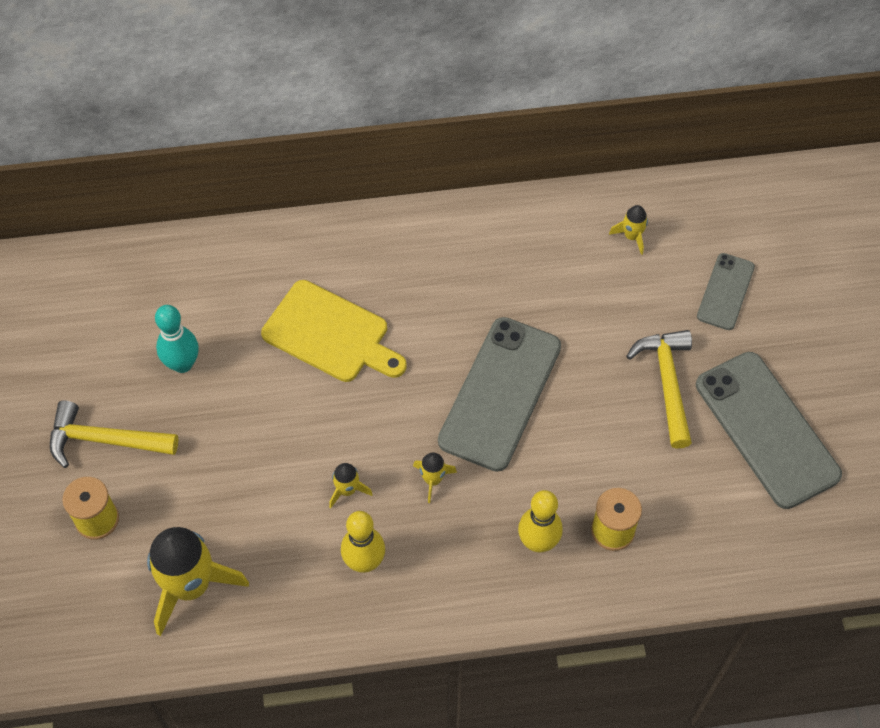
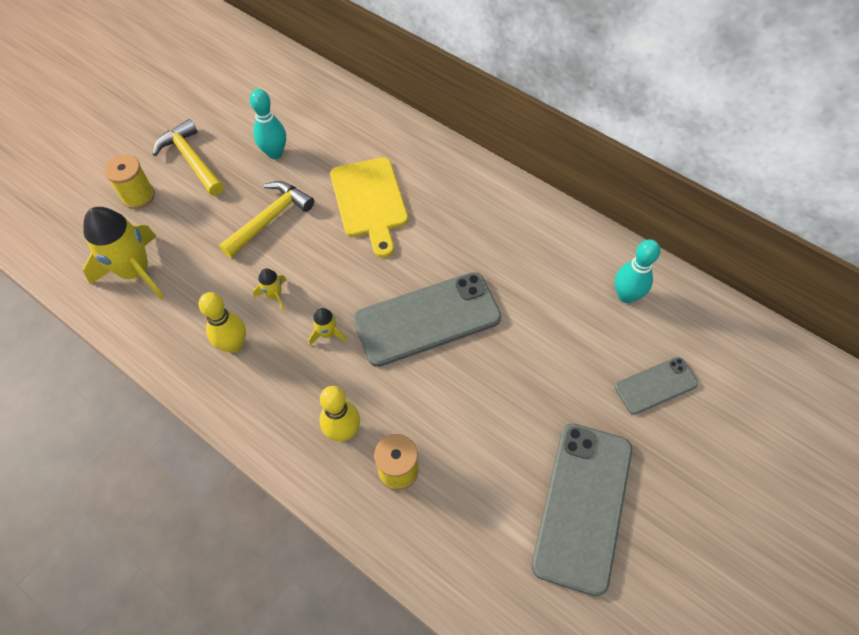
camera: 45 degrees right, 0 degrees up
(632, 236) = (626, 295): yellow rocket -> turquoise bowling pin
(667, 383) = (544, 409): yellow hammer -> yellow hammer (270, 218)

